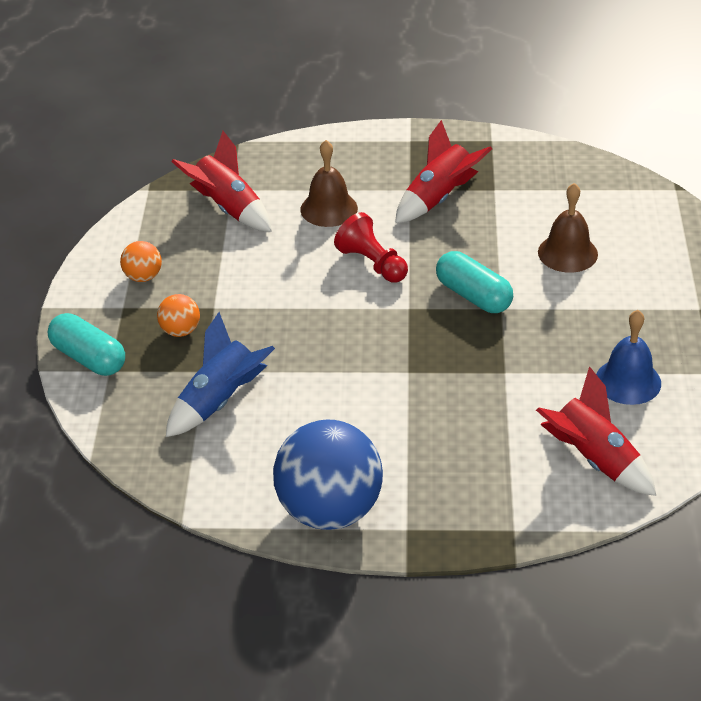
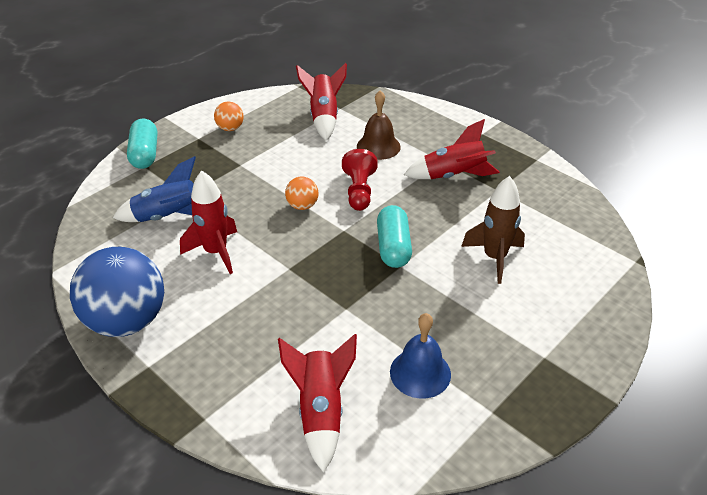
camera: 40 degrees right, 0 degrees up
(180, 331) = (206, 167): orange ball -> orange ball (302, 206)
(319, 401) = (216, 252): none -> red rocket
(567, 253) = (494, 258): brown bell -> brown rocket

